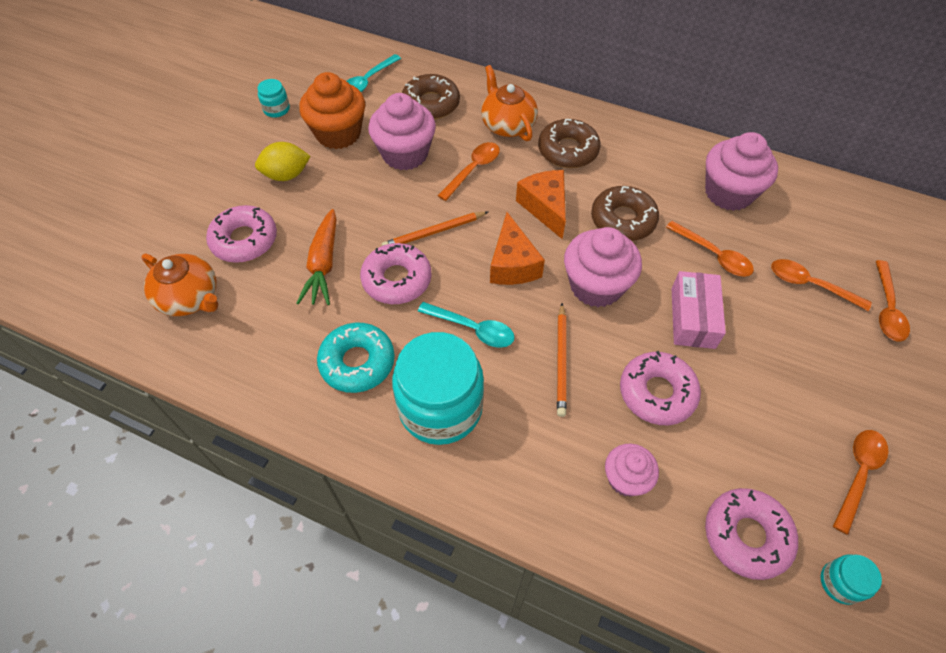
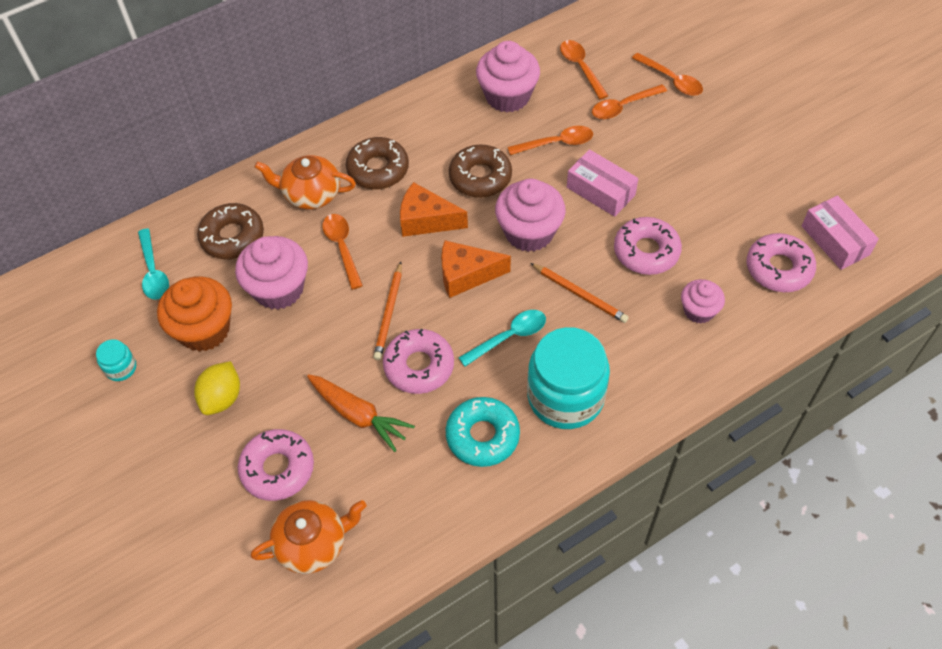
camera: 55 degrees left, 0 degrees up
(512, 264) = (466, 275): orange cheese -> orange cheese turned 150 degrees clockwise
(840, 583) = (835, 240): turquoise jar -> pink box
(858, 474) = (775, 182): orange spoon -> orange spoon (581, 68)

